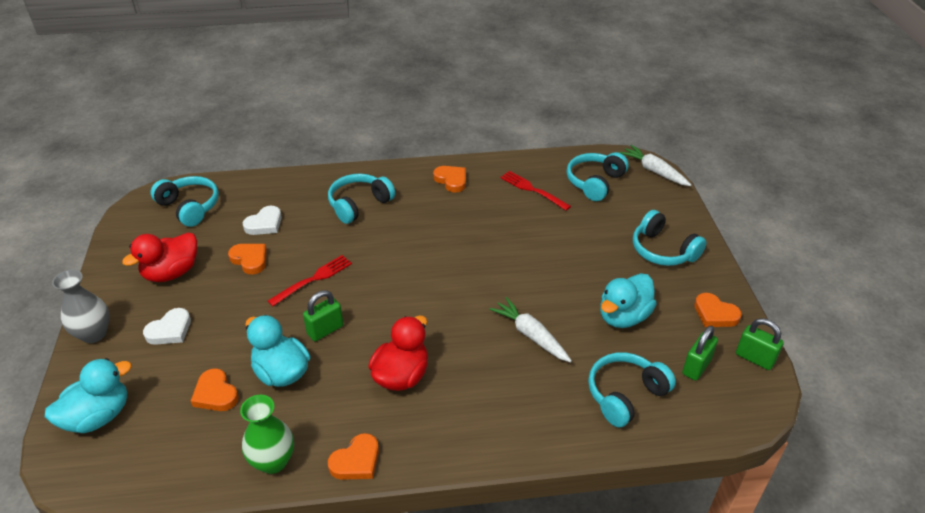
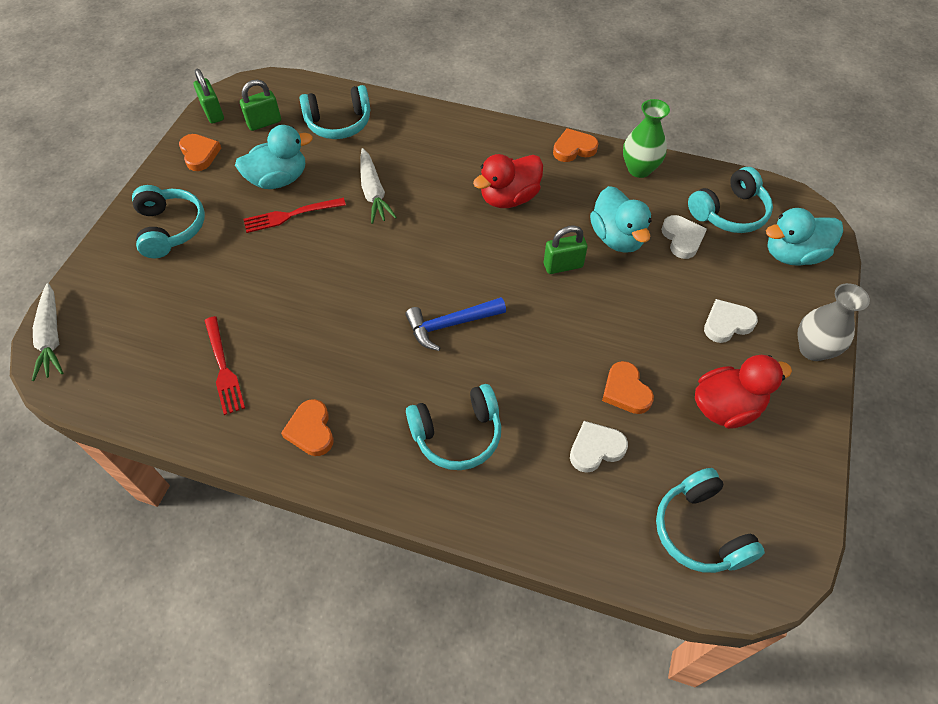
camera: 155 degrees left, 15 degrees up
(215, 394) = (682, 239): orange heart -> white heart
(313, 279) = (557, 332): red fork -> red fork (291, 215)
(397, 259) = (450, 324): none -> blue hammer
(595, 182) = (139, 349): turquoise headphones -> turquoise headphones (729, 212)

